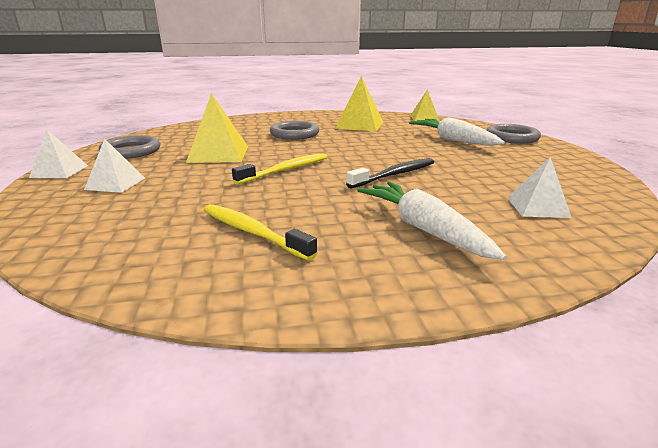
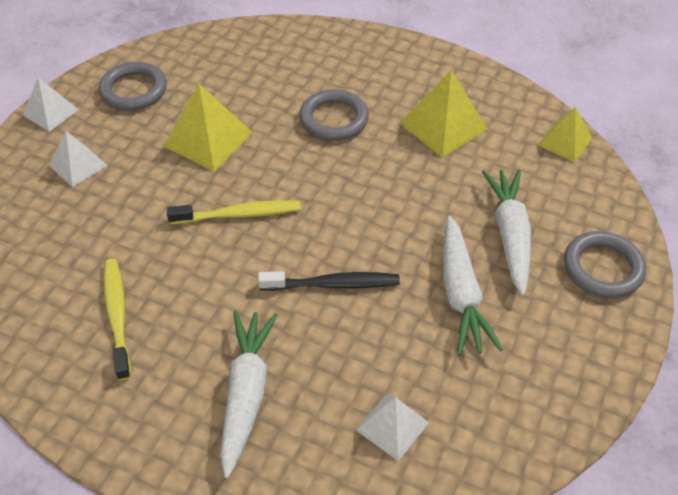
camera: 35 degrees right, 25 degrees up
(469, 159) = (461, 294): none -> white carrot

